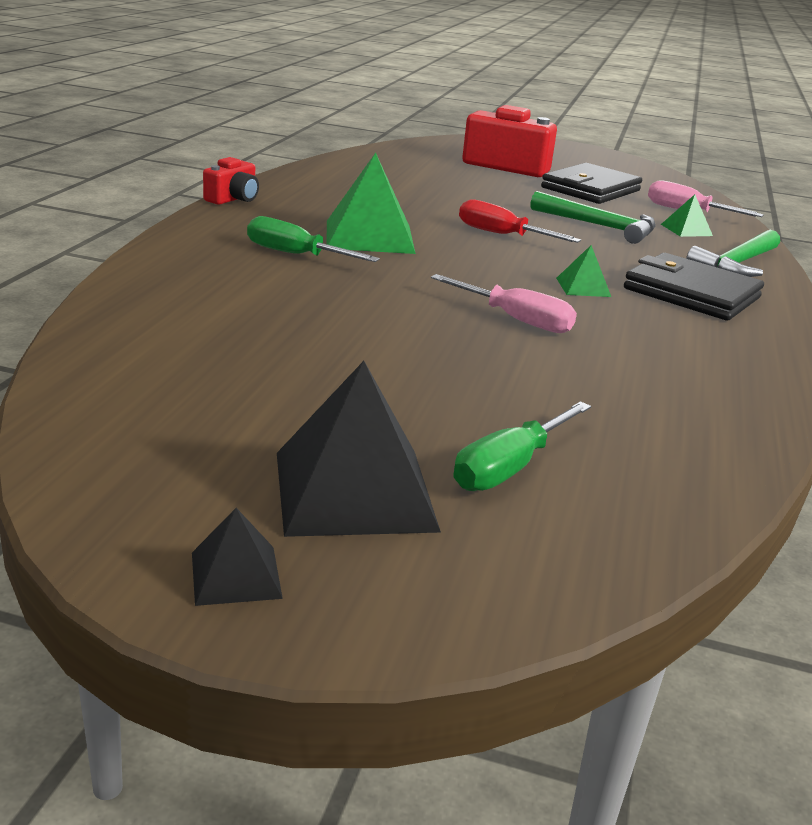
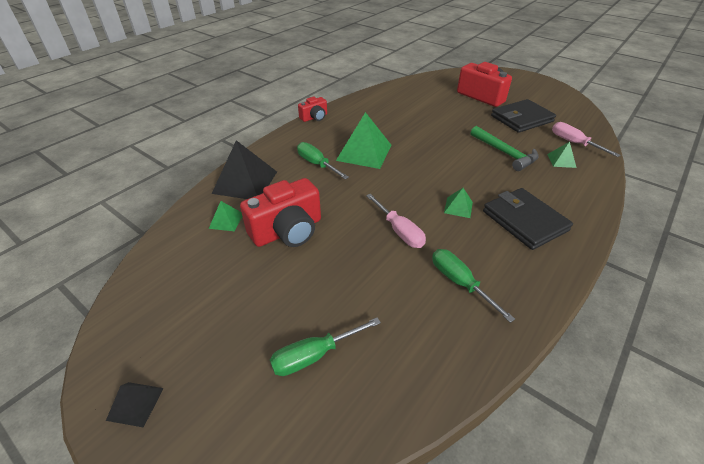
camera: 25 degrees right, 15 degrees up
(185, 335) = (226, 221): none -> green pyramid
(321, 336) = (287, 231): none -> red camera
(354, 490) = (226, 355): black pyramid -> black pyramid (245, 182)
(502, 235) = (439, 156): red screwdriver -> none
(659, 364) = (460, 283): none -> green screwdriver
(736, 264) = (574, 197): green hammer -> none

